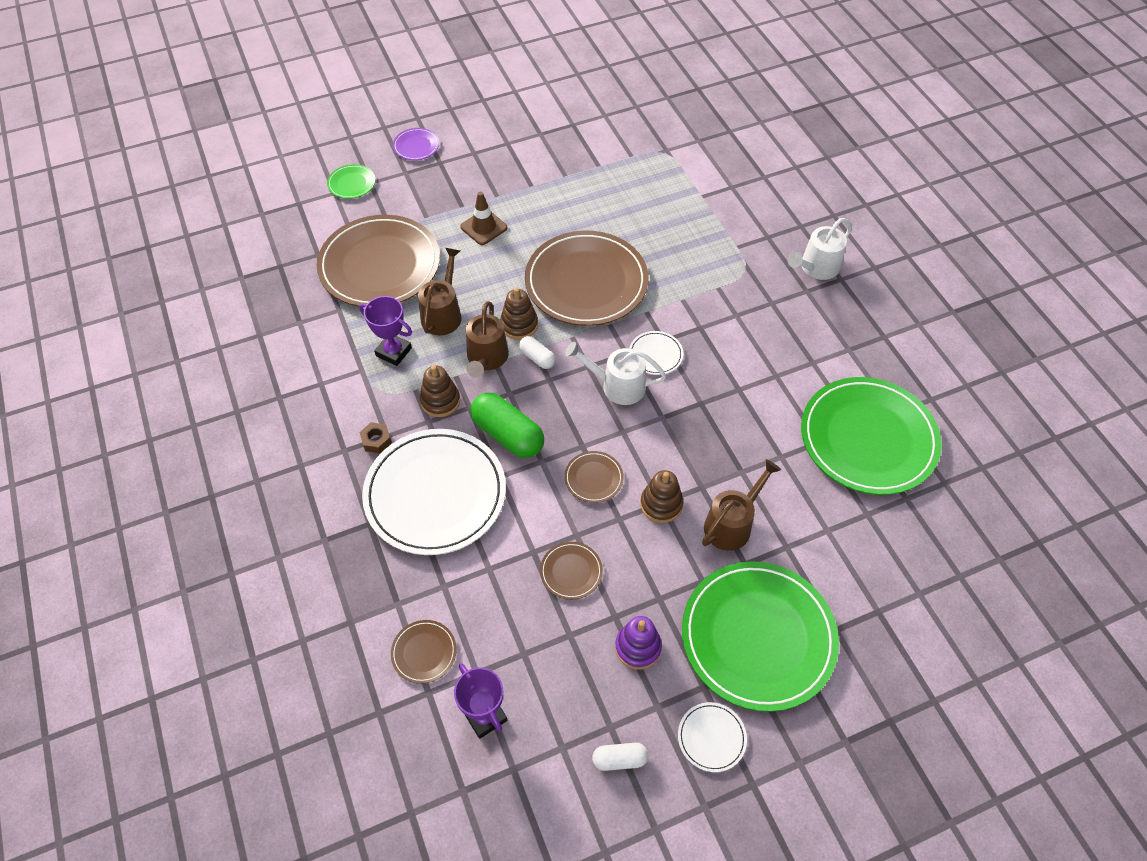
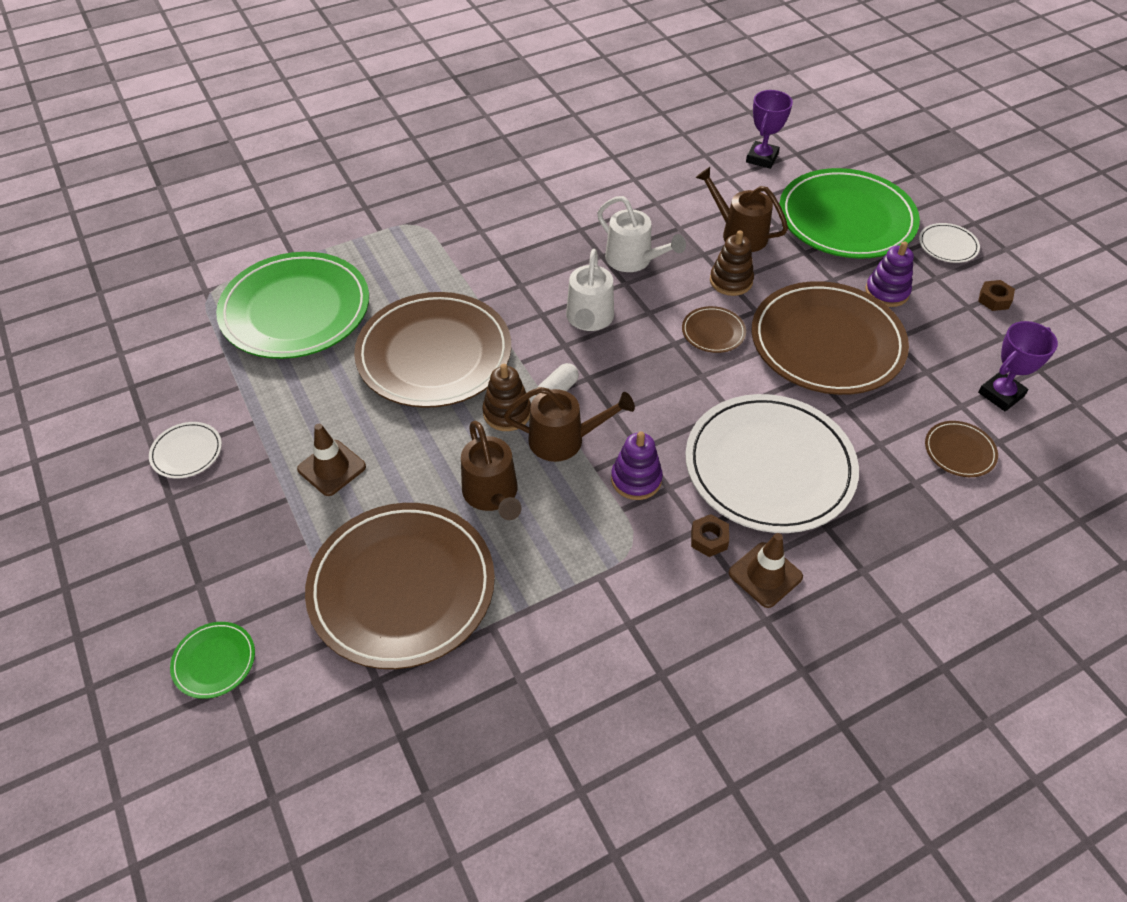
camera: 95 degrees left, 5 degrees down
(337, 472) = (765, 575): none -> brown traffic cone
(393, 352) = (564, 543): purple trophy -> purple trophy (762, 158)
(416, 146) = (138, 578): purple plate -> none
(440, 401) = (636, 479): brown stacking toy -> purple stacking toy
(443, 313) = (492, 495): brown watering can -> brown watering can turned 120 degrees counterclockwise
(508, 434) = (673, 408): green capsule -> none
(571, 571) = (827, 342): brown plate -> brown plate, size x2.38
(619, 759) = (994, 299): white capsule -> brown nut
(655, 354) = (541, 290): white plate -> white plate (186, 452)
(816, 268) = (413, 175): white watering can -> white watering can (634, 260)
(868, 438) = (624, 151): green plate -> green plate (295, 310)

